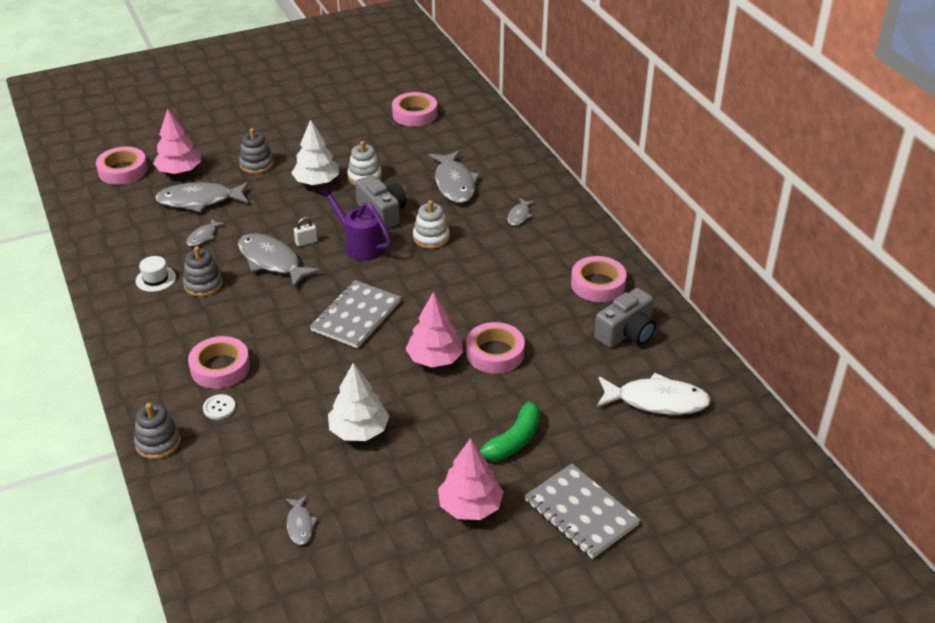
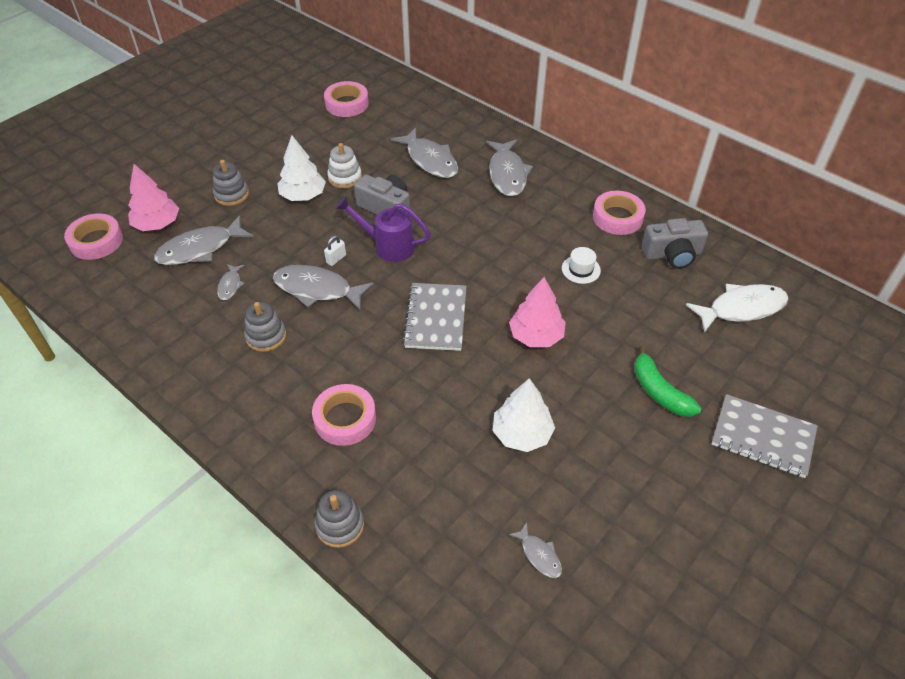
camera: 25 degrees left, 10 degrees up
(155, 279) = (212, 347): white hat -> white hat (581, 269)
(219, 408) = (374, 462): white button -> none
(431, 238) = (447, 218): white stacking toy -> none
(470, 506) = (671, 470): pink tree -> none
(495, 353) = (582, 311): pink tape -> none
(512, 441) = (659, 391): green banana -> green banana turned 135 degrees clockwise
(519, 216) = (507, 174): grey fish -> grey fish, size x2.02
(626, 333) = (672, 254): grey camera -> grey camera turned 60 degrees clockwise

